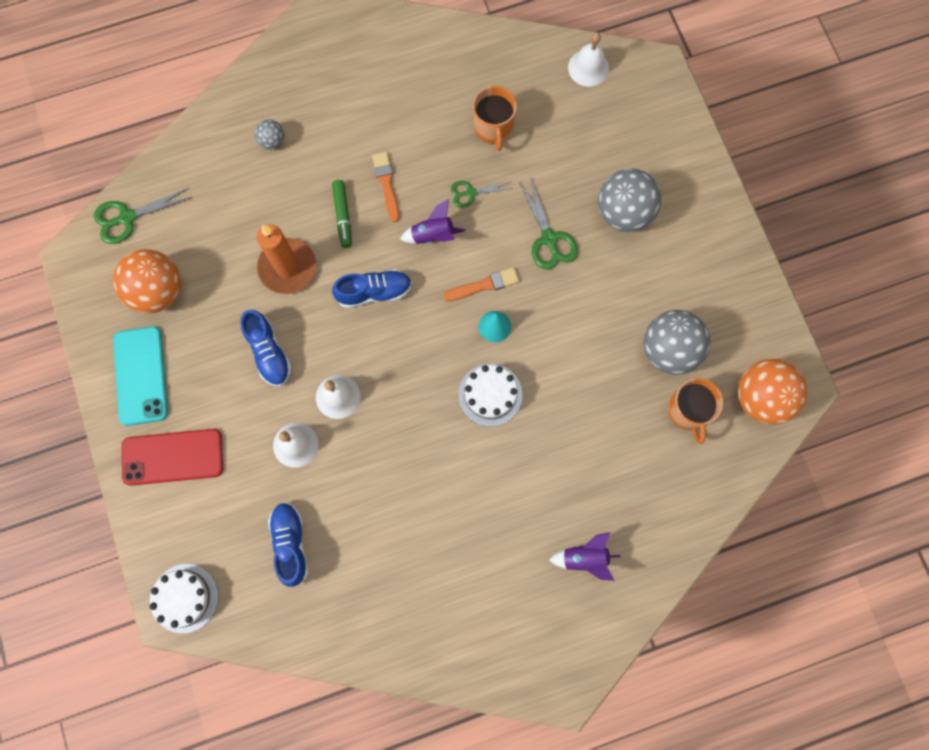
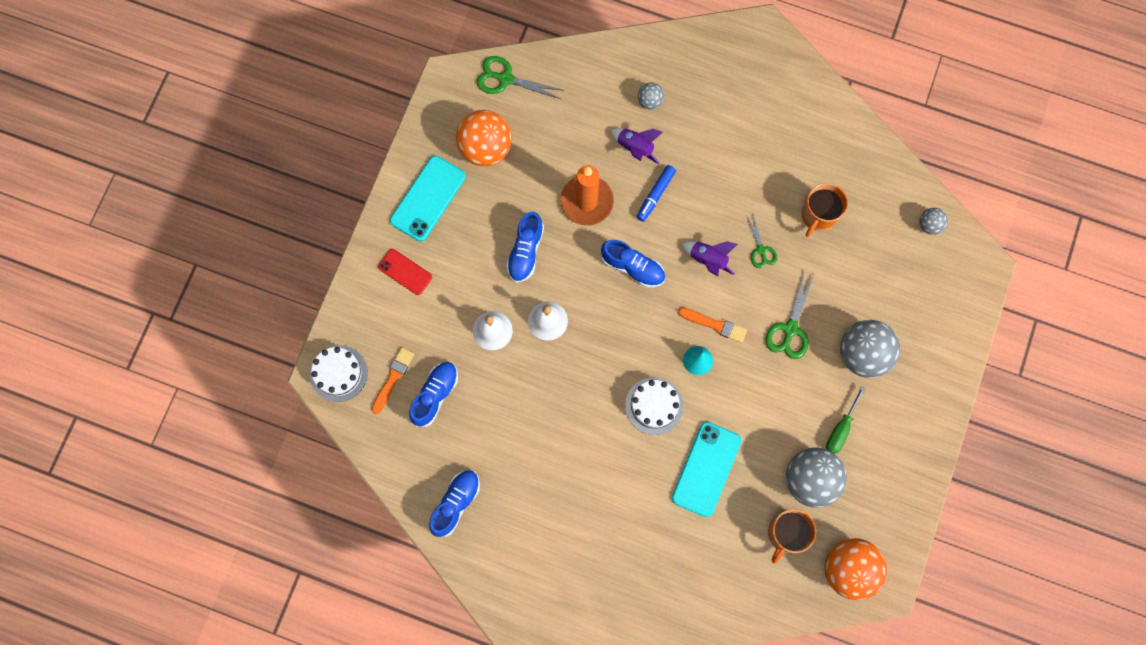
camera: 40 degrees right, 0 degrees up
(173, 457) = (405, 272): red phone -> red phone, size x0.61
(343, 216) = (655, 195): green marker -> blue marker
(386, 184) = (705, 196): orange brush -> orange brush (393, 378)
(388, 624) = (456, 503): none -> blue shoe
(470, 193) = (761, 250): green scissors -> green scissors turned 135 degrees counterclockwise
(578, 412) = (706, 469): none -> turquoise phone
(585, 558) = (625, 572): purple rocket -> purple rocket (635, 148)
(588, 68) = (929, 225): white bell -> grey ball
(658, 287) = (841, 428): none -> green screwdriver

